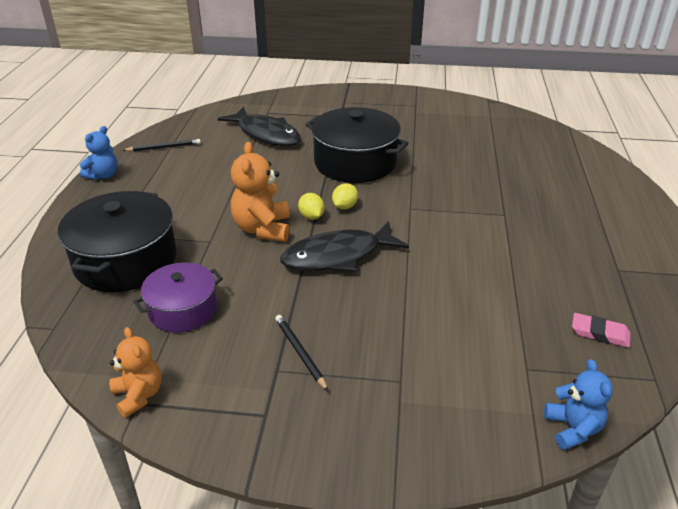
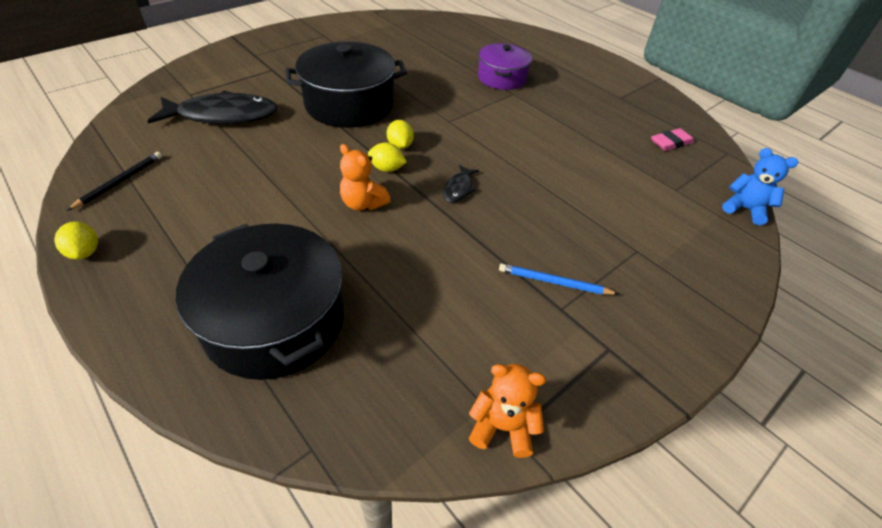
camera: 50 degrees left, 10 degrees up
(103, 175) = (85, 252): blue teddy bear -> yellow lemon
(183, 310) = (412, 322): purple pot -> purple pot (502, 78)
(263, 229) = (363, 203): orange teddy bear -> orange teddy bear, size x0.65
(300, 353) = (554, 282): black pencil -> blue pencil
(338, 256) = (458, 188): black fish -> black fish, size x0.45

